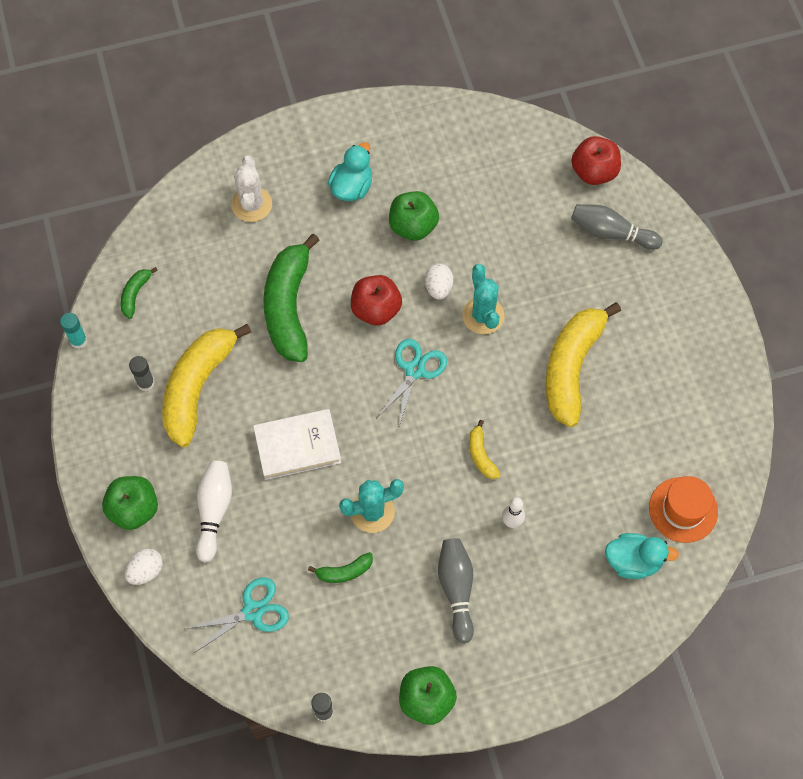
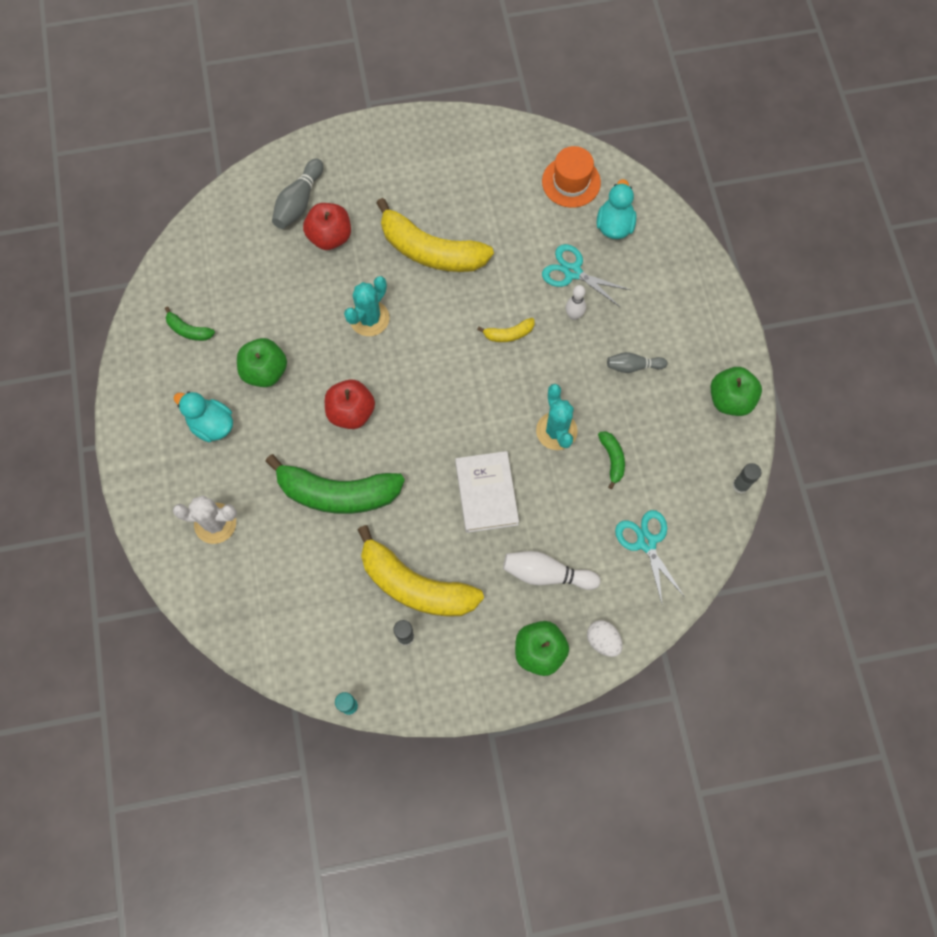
camera: 85 degrees left, 5 degrees up
(135, 294) = (303, 646): green banana -> green banana (188, 330)
(415, 370) = (419, 383): turquoise scissors -> turquoise scissors (572, 272)
(438, 288) = (335, 354): white egg -> none
(456, 589) = (633, 366): grey bowling pin -> grey bowling pin, size x0.66
(483, 315) = (369, 318): turquoise cactus -> turquoise cactus turned 45 degrees counterclockwise
(594, 172) = (232, 208): red apple -> red apple (330, 236)

